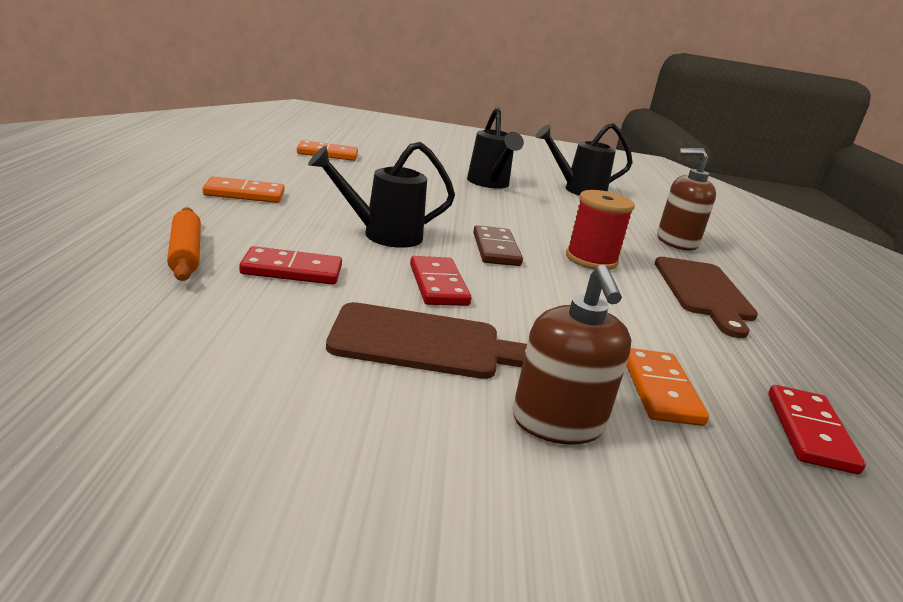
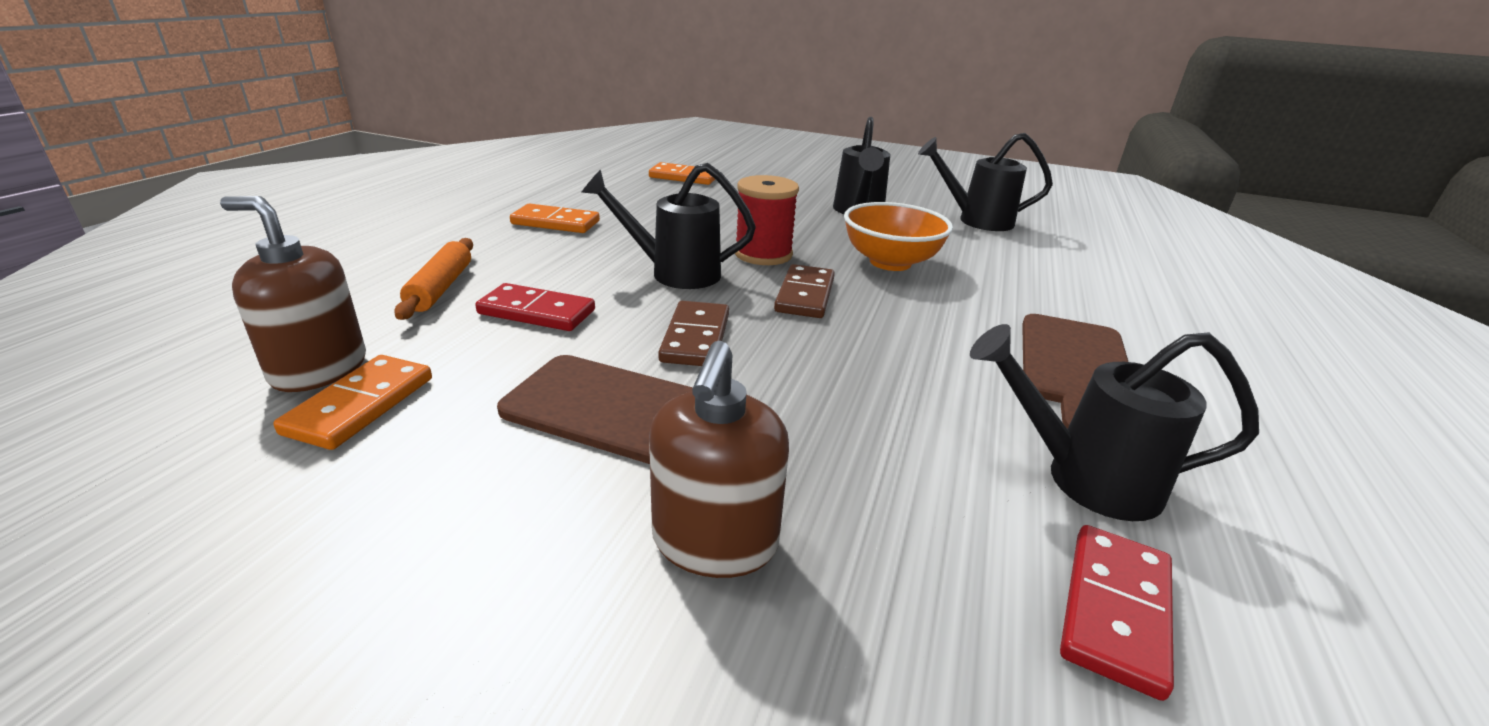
camera: 20 degrees right, 5 degrees up
(438, 285) = (695, 338): red domino -> brown domino
(539, 223) = (890, 262): none -> orange bowl
(591, 259) = (929, 313): red spool -> red spool (763, 254)
(660, 390) = (903, 510): orange domino -> orange domino (361, 405)
(676, 242) = (1078, 293): brown soap dispenser -> brown soap dispenser (319, 369)
(749, 360) = (1083, 478): none -> black watering can

